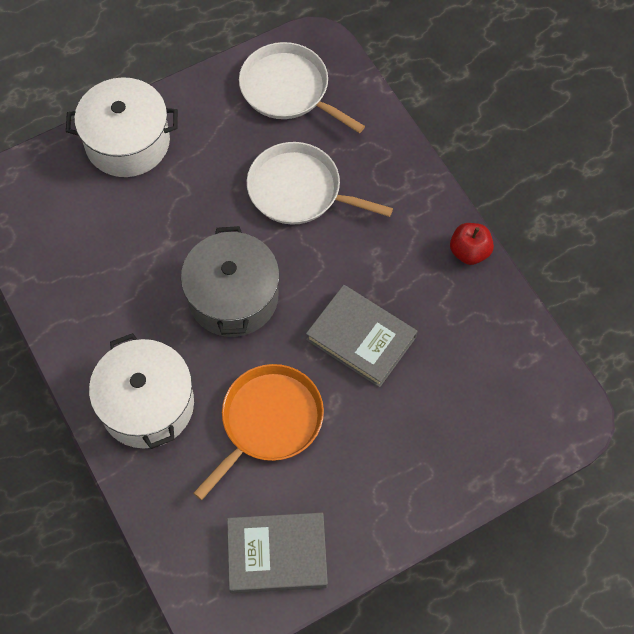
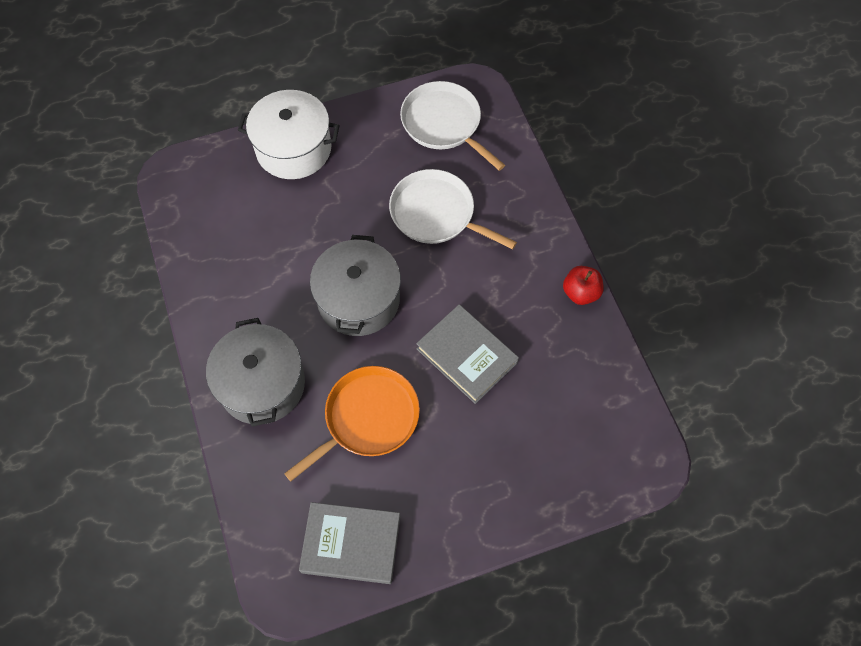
camera: 10 degrees right, 0 degrees up
(147, 404) = (262, 384): white pot -> grey pot

